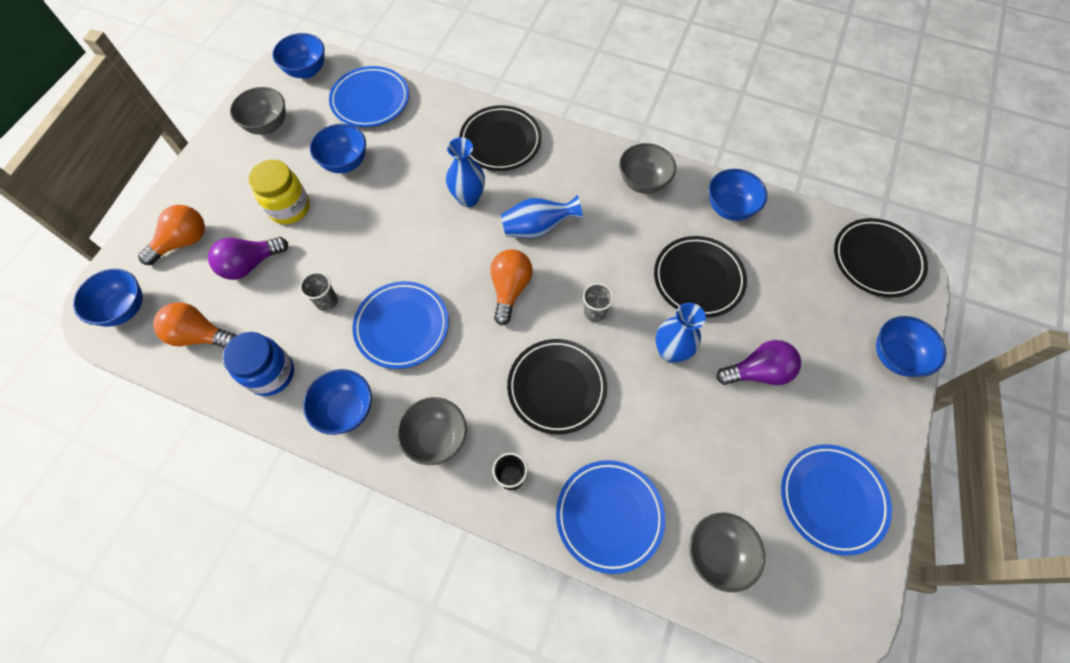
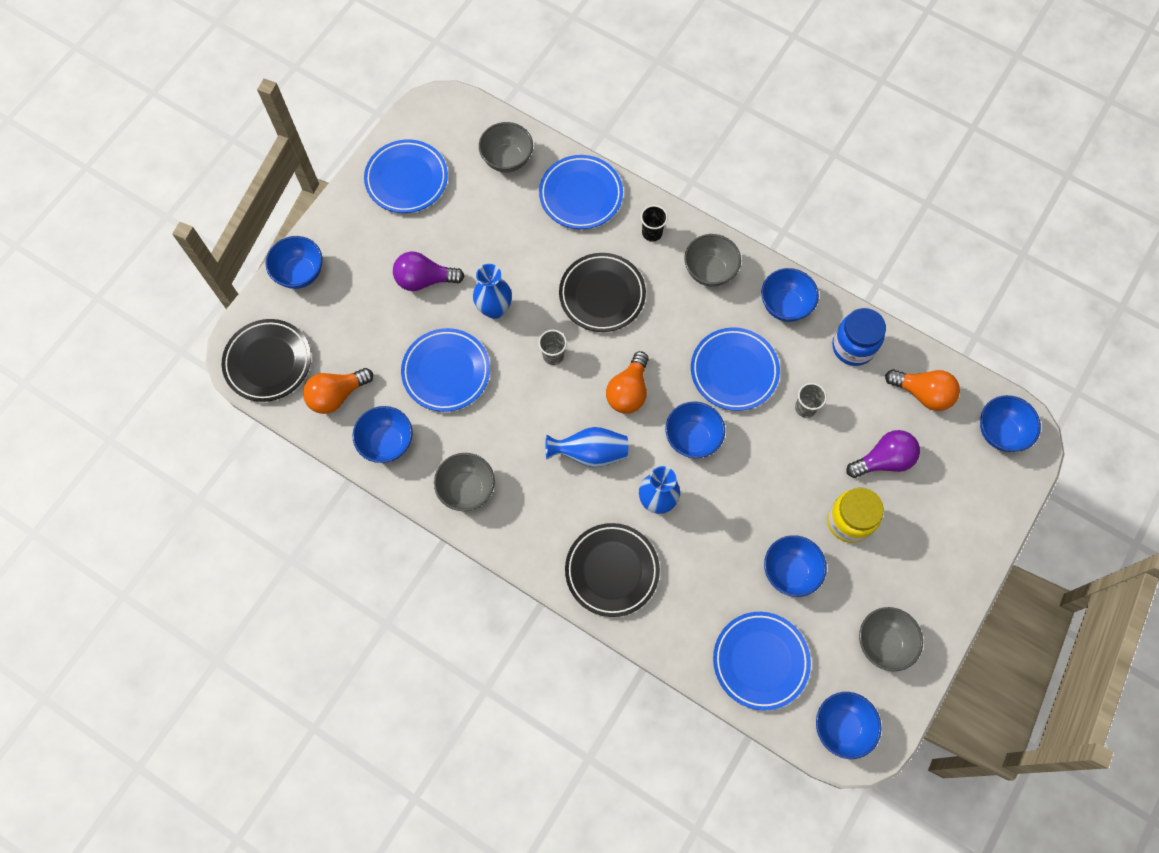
camera: 170 degrees left, 5 degrees up
(183, 242) = (956, 498): orange light bulb -> orange light bulb (337, 395)
(440, 255) = (692, 438): none -> blue bowl
(698, 279) = (446, 372): black plate -> blue plate

